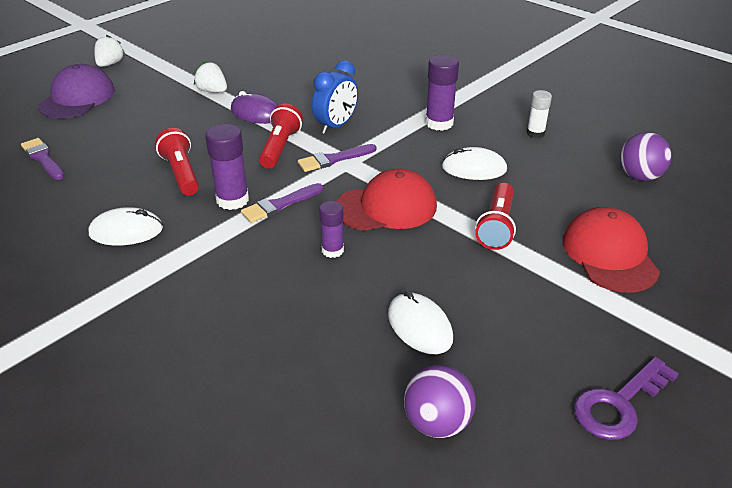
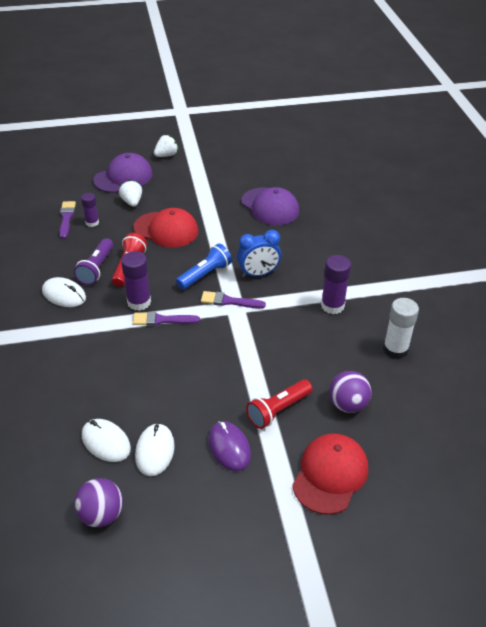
camera: 35 degrees right, 5 degrees up
(141, 190) = (96, 269): none -> purple flashlight
(212, 91) = (208, 207): white strawberry -> white strawberry (132, 202)
(256, 113) = (218, 238): purple mouse -> purple mouse (229, 447)
(280, 70) = (270, 207): none -> purple cap
(280, 147) = (205, 275): red flashlight -> blue flashlight
(332, 250) = (159, 370): purple glue stick -> purple glue stick (92, 223)
(386, 207) = (224, 356): red cap -> red cap (166, 230)
(474, 168) = (314, 356): white mouse -> white mouse (106, 442)
(535, 133) = (395, 349): white glue stick -> white glue stick, size x1.58
(618, 404) = (211, 573): purple key -> none
(639, 176) = (432, 428): purple ball -> purple ball (347, 404)

